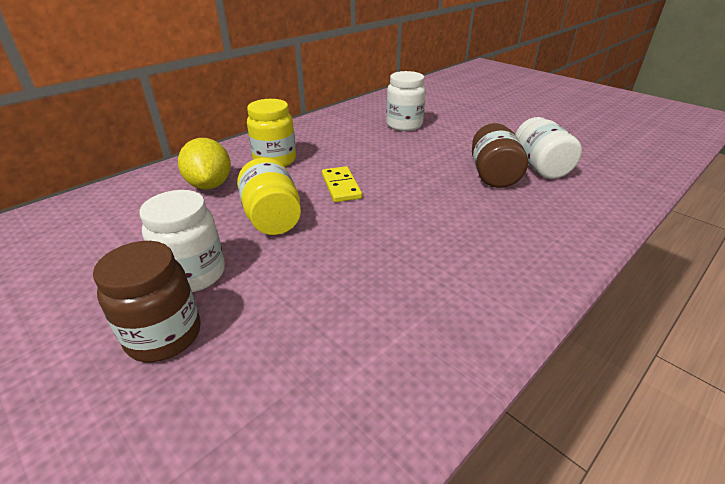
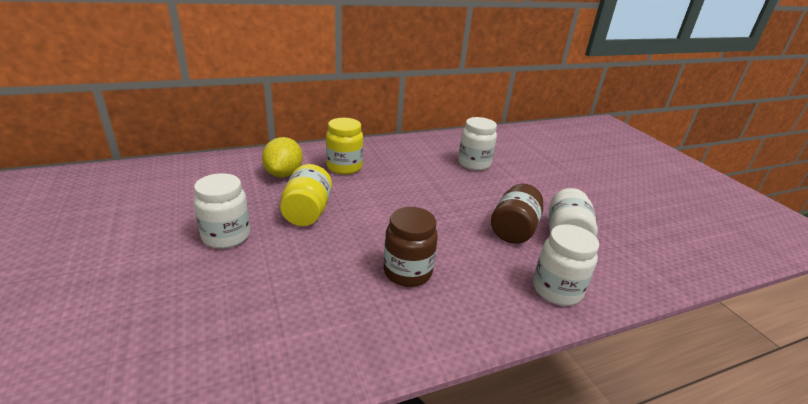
camera: 20 degrees right, 5 degrees down
(164, 336) = (180, 271): brown jar -> brown jar (407, 272)
(341, 186) = (377, 202): yellow domino -> none
(577, 217) = (556, 290): none -> white jar

